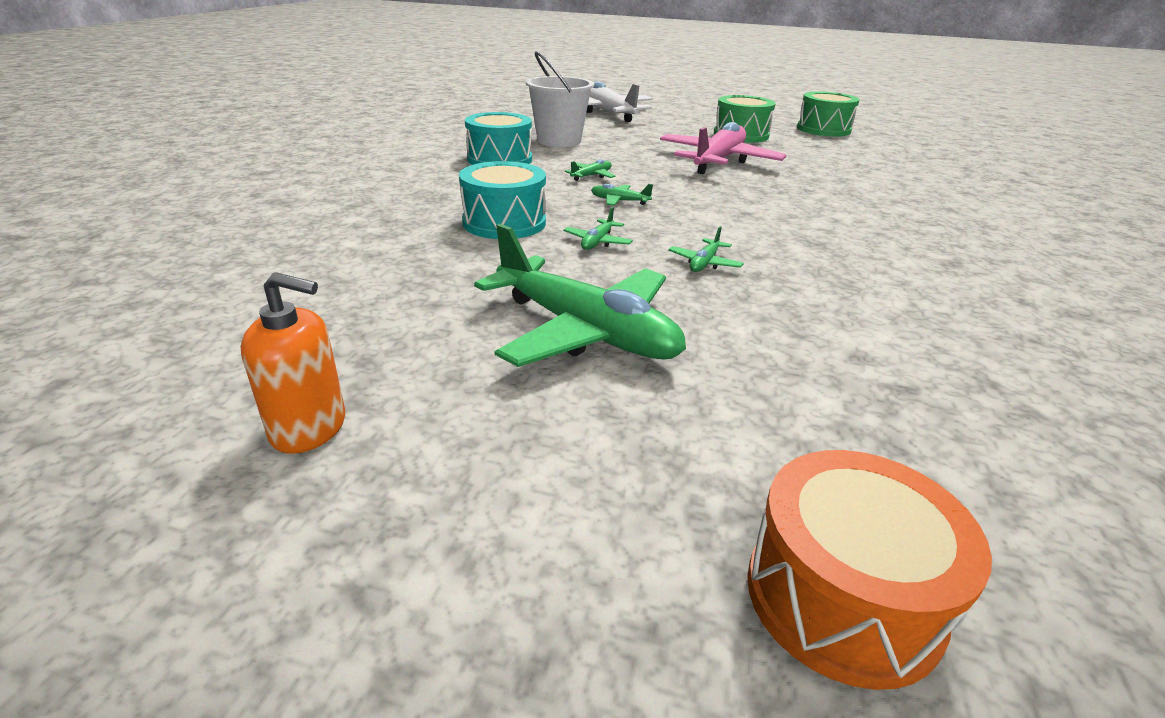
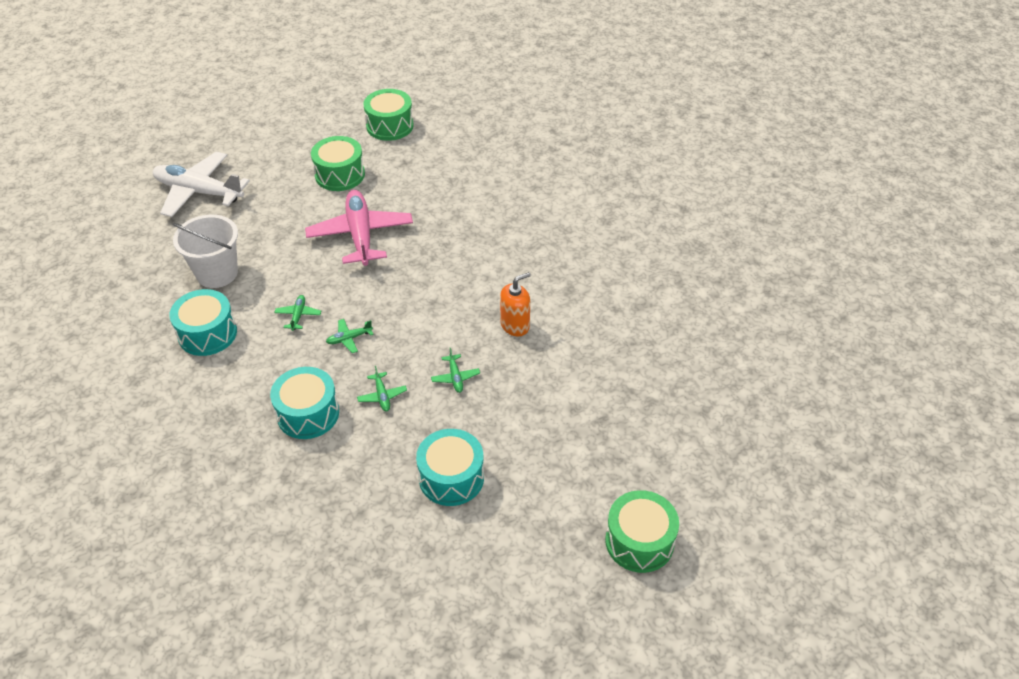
camera: 40 degrees left, 15 degrees up
(309, 428) = (408, 619): orange soap dispenser -> orange soap dispenser (515, 325)
(585, 331) = (451, 478): green plane -> turquoise drum
(842, 597) = (639, 541): orange drum -> green drum

